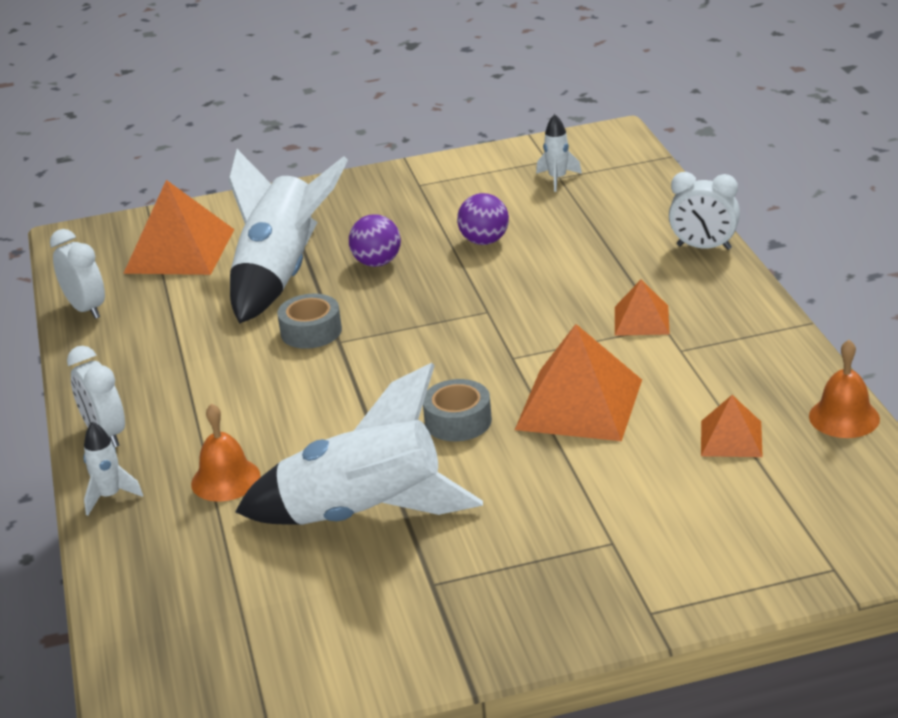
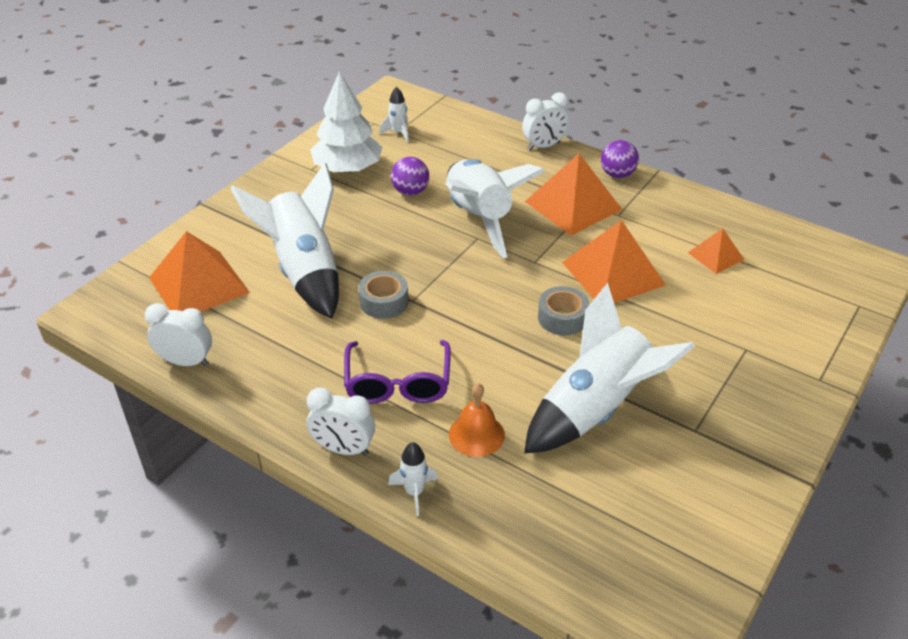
camera: 45 degrees left, 10 degrees up
(223, 404) = (398, 382): none -> purple glasses
(377, 263) = (360, 234): purple ball -> purple ball (617, 174)
(454, 196) = (347, 168): none -> white tree
(517, 293) = (479, 218): none -> white rocket
(641, 320) = (573, 205): orange pyramid -> orange pyramid, size x1.86
(844, 417) = (748, 217): orange bell -> none

